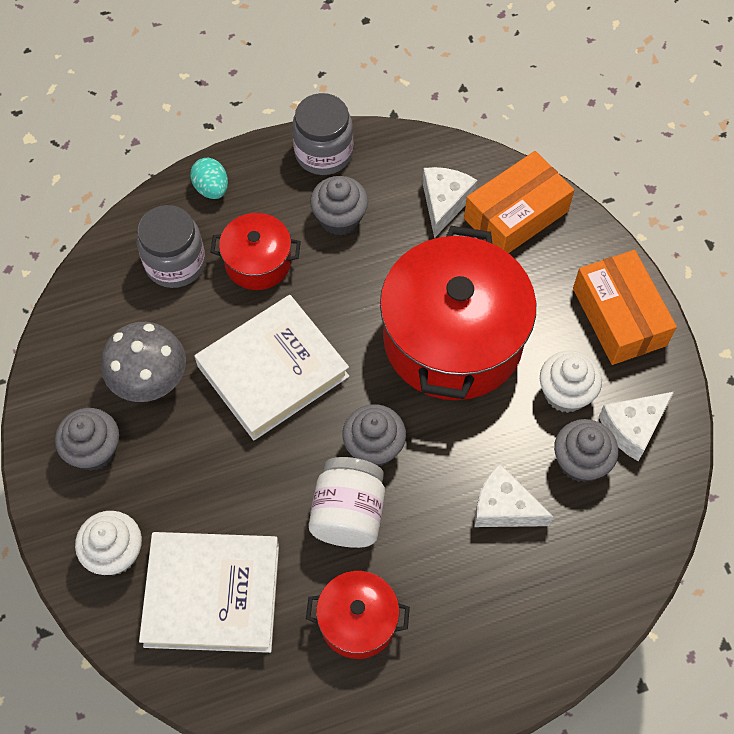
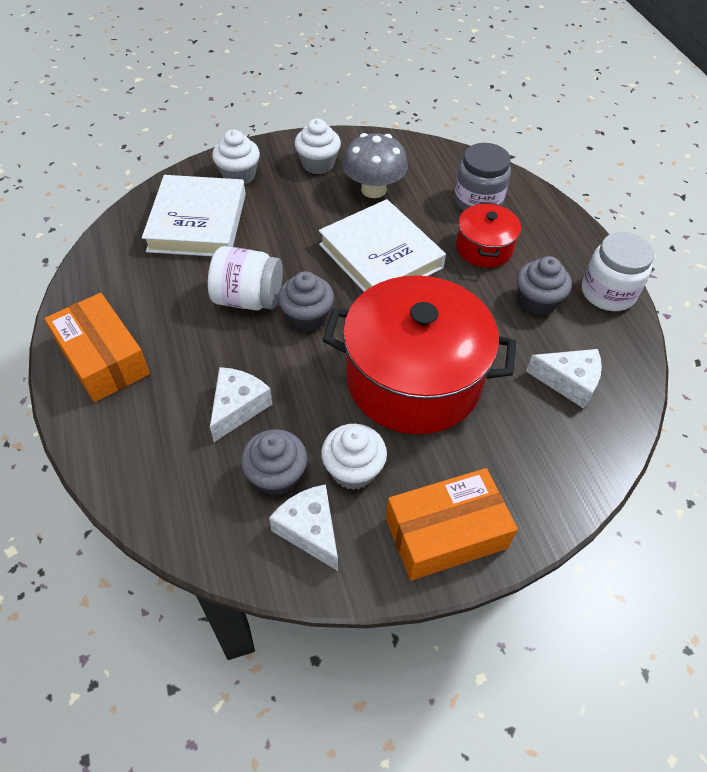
camera: 90 degrees right, 10 degrees down
(94, 450) = (318, 164): grey cupcake -> white cupcake
(211, 188) = (553, 221): turquoise egg -> none
(323, 153) = (608, 293): grey jar -> white jar
(358, 621) = (157, 302): red pot -> none
(516, 215) = (565, 443): orange box -> orange box (103, 358)

